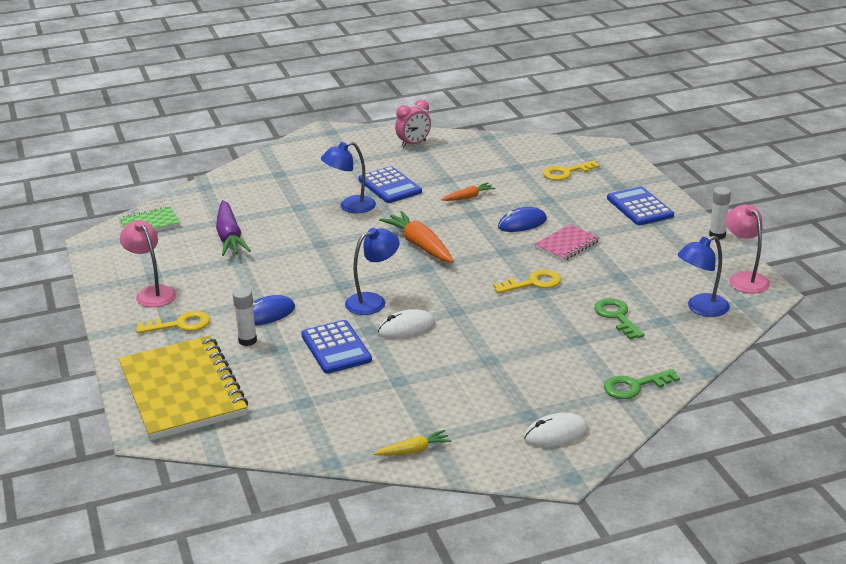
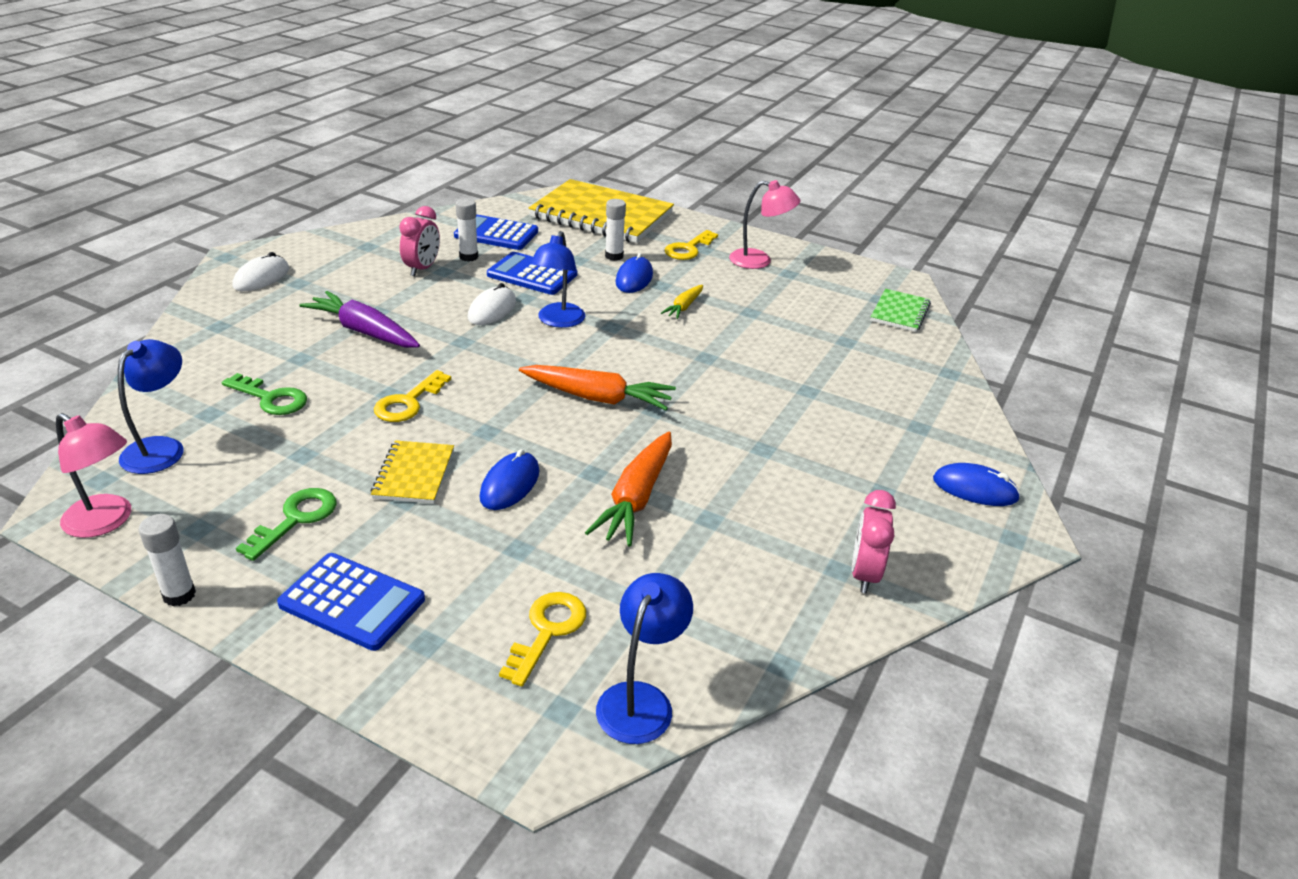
camera: 135 degrees right, 5 degrees up
(229, 237) = (802, 329): purple carrot -> purple carrot (363, 331)
(309, 147) = (975, 489): none -> blue mouse
(350, 207) = (754, 415): blue lamp -> blue lamp (641, 699)
(361, 387) = (468, 257): none -> white glue stick
(390, 186) = (762, 470): blue calculator -> blue calculator (496, 234)
(413, 389) = (422, 269): none -> pink clock
(414, 450) = (374, 236): yellow carrot -> yellow carrot (684, 307)
(468, 197) = (636, 498): orange carrot -> orange carrot, size x1.82
(566, 244) = (414, 474): pink notebook -> yellow notebook
(634, 386) = (206, 335): green key -> green key (296, 519)

